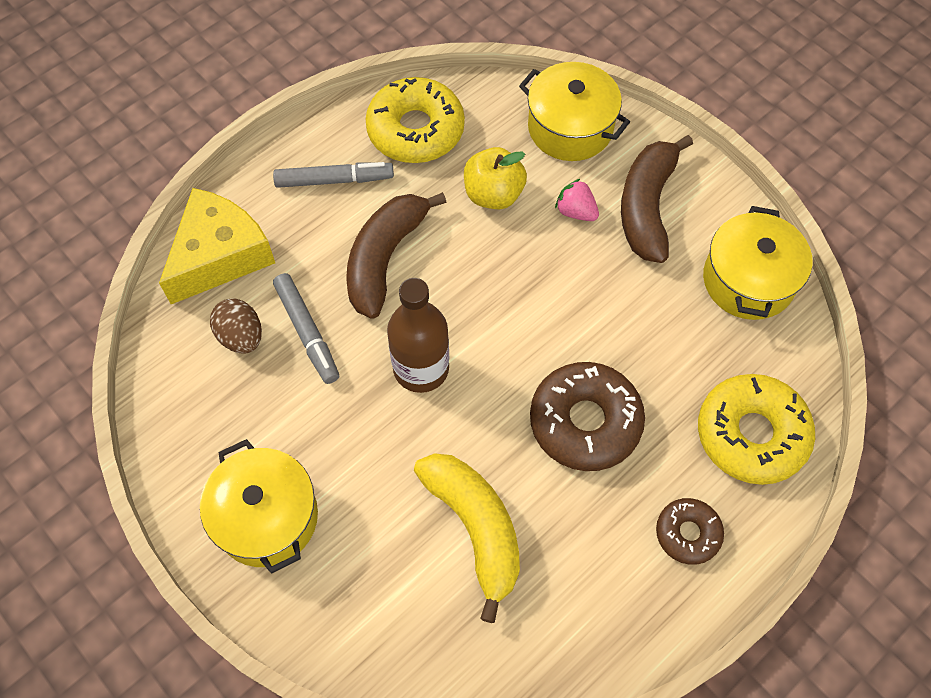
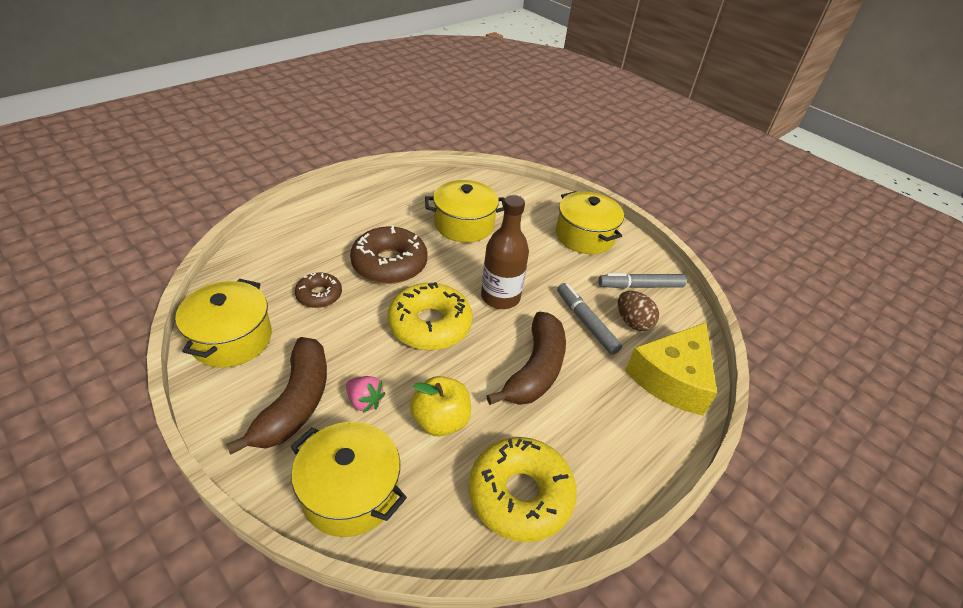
camera: 175 degrees right, 20 degrees down
(333, 180) = (594, 441): grey marker -> grey marker (641, 286)
(475, 528) = (464, 225): yellow banana -> yellow pot
(687, 533) = (340, 215): brown donut -> brown donut (319, 295)
(751, 434) = (279, 252): yellow donut -> yellow donut (430, 325)

